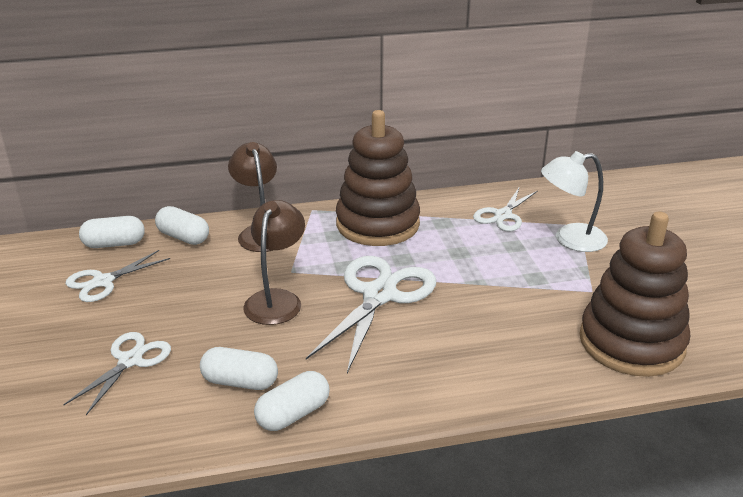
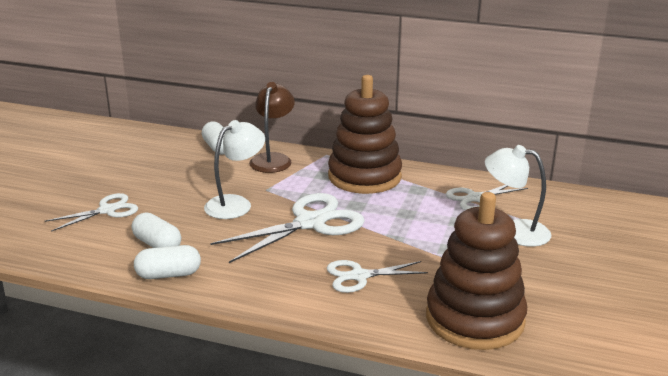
camera: 30 degrees right, 5 degrees down
(103, 282) = (140, 160): white scissors -> white scissors (359, 276)
(114, 244) = (170, 140): white capsule -> none
(276, 299) = (236, 204): brown lamp -> white lamp

